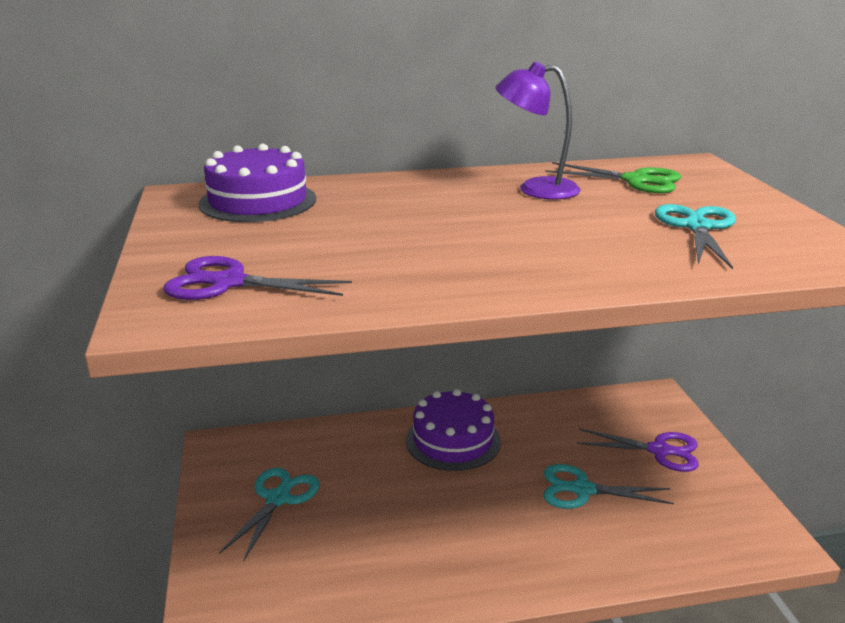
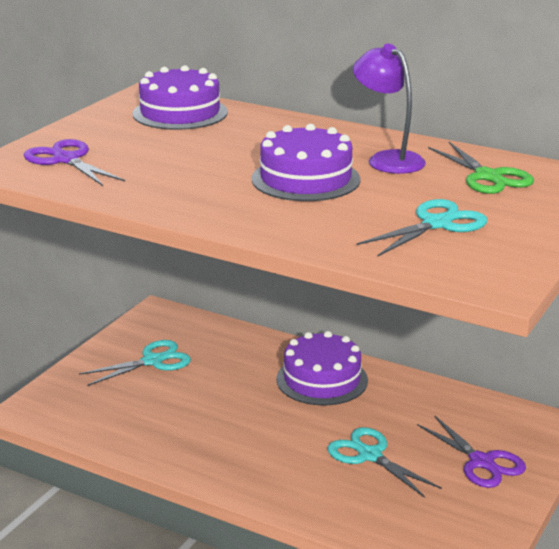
camera: 40 degrees right, 0 degrees up
(513, 224) = (305, 179): none -> purple cake

